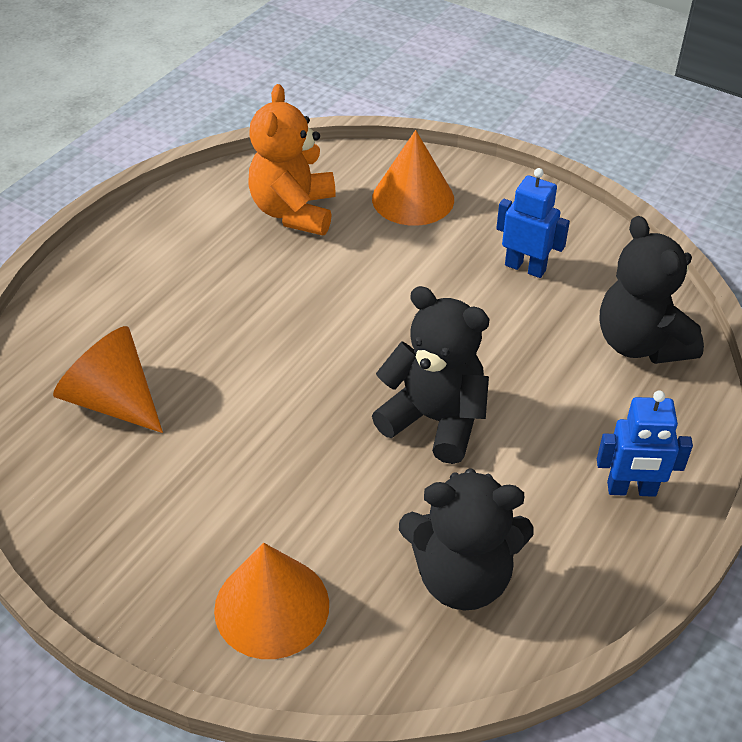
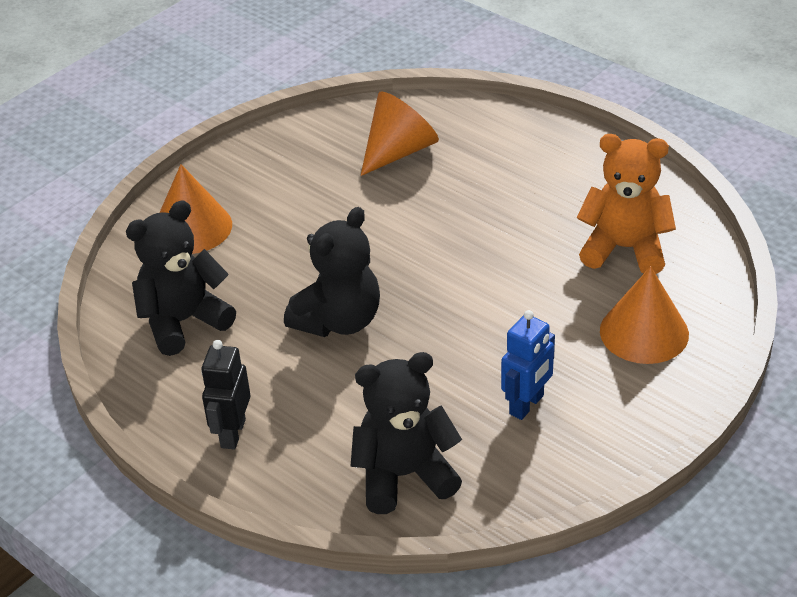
camera: 100 degrees right, 5 degrees down
(462, 576) = (183, 321): black teddy bear -> black teddy bear turned 45 degrees clockwise
(631, 489) = (232, 433): blue robot -> black robot

